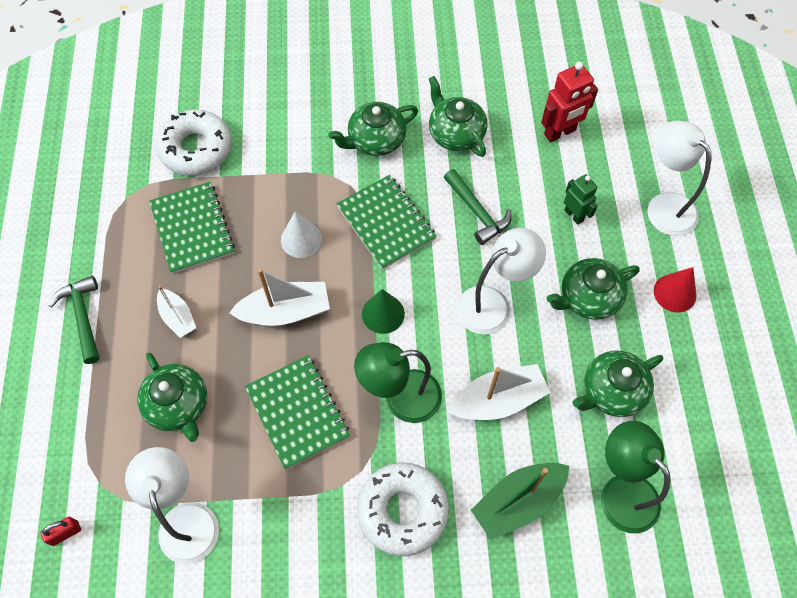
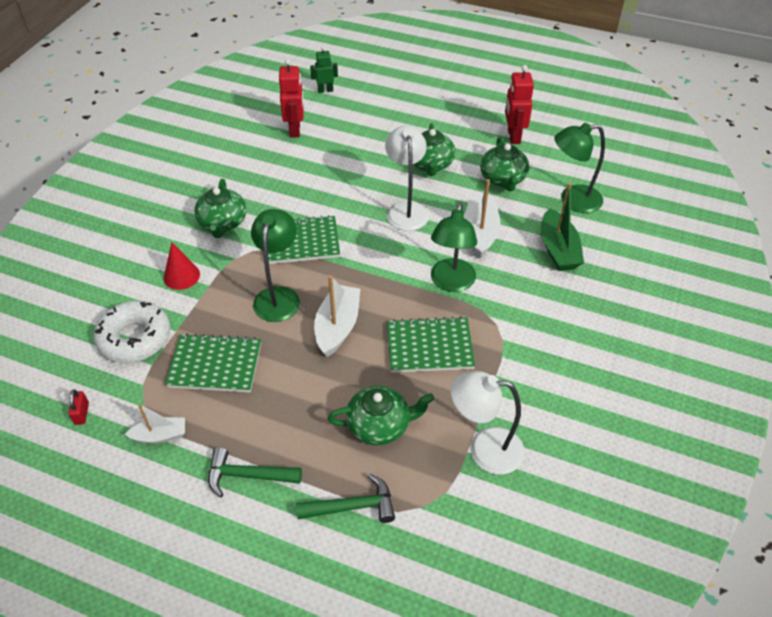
camera: 65 degrees left, 15 degrees down
(65, 533) = (456, 547): red padlock -> red padlock (82, 413)
(178, 317) = (295, 401): white boat -> white boat (160, 435)
(301, 239) = (279, 296): white cone -> green lamp
(383, 314) = (377, 269): green cone -> none
(402, 511) = (538, 311): white donut -> none
(455, 133) = (253, 179): green teapot -> none
(477, 212) = (328, 191): green hammer -> green hammer (353, 506)
(574, 215) = (364, 147): green robot -> green robot (325, 90)
(664, 206) = (386, 107): white lamp -> none
(675, 293) = (451, 127): red cone -> red cone (181, 276)
(704, 374) = (513, 136): none -> red robot

